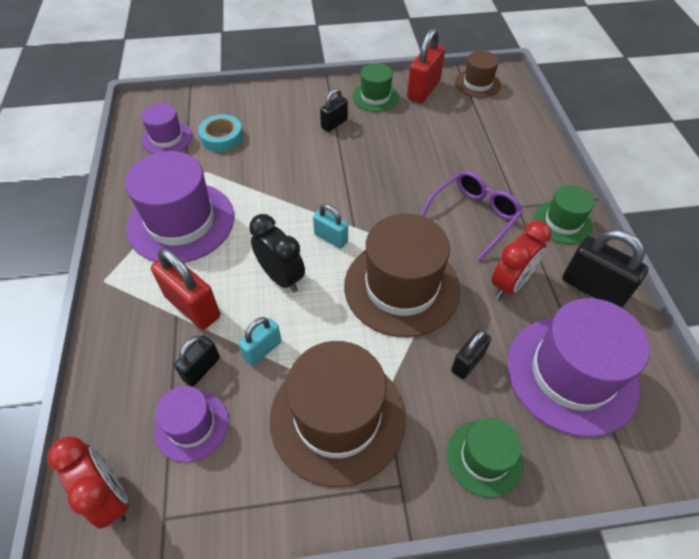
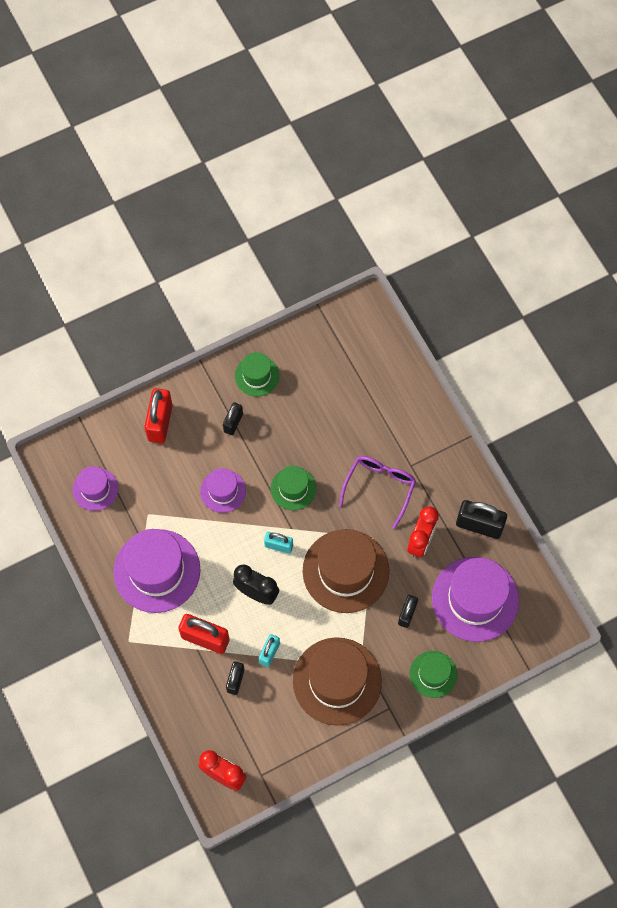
camera: 20 degrees left, 15 degrees up
(192, 425) = (249, 718): purple hat -> purple hat (223, 491)
(222, 137) = (142, 472): turquoise tape -> none
(423, 90) = (297, 352): red padlock -> red padlock (160, 423)
(477, 83) = (343, 327): brown hat -> none
(563, 222) = (448, 470): green hat -> green hat (293, 488)

